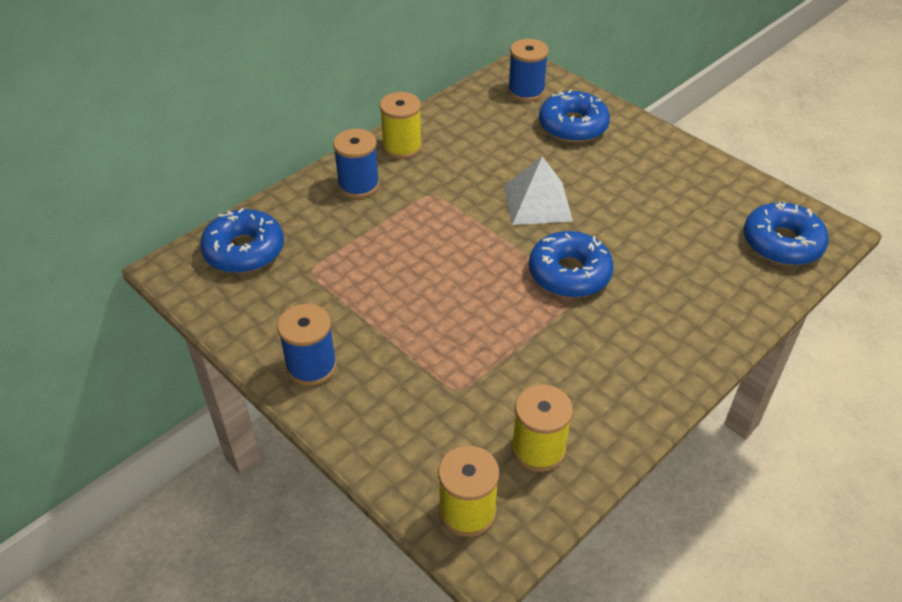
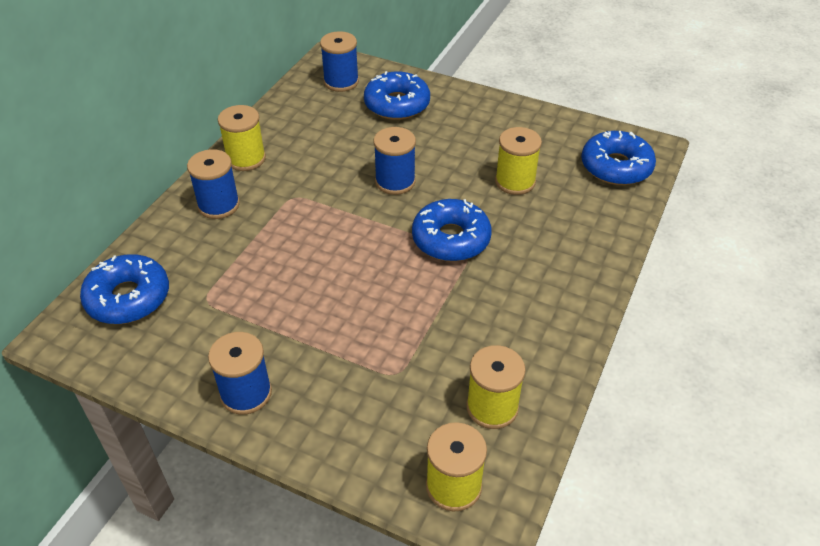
camera: 20 degrees left, 0 degrees up
(537, 203) = (395, 181): white pyramid -> blue spool
(662, 232) = (515, 182): none -> yellow spool

